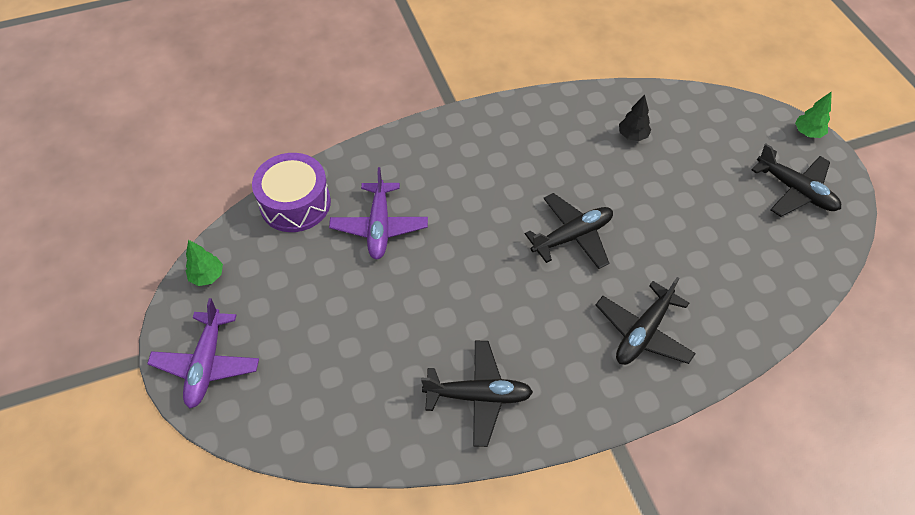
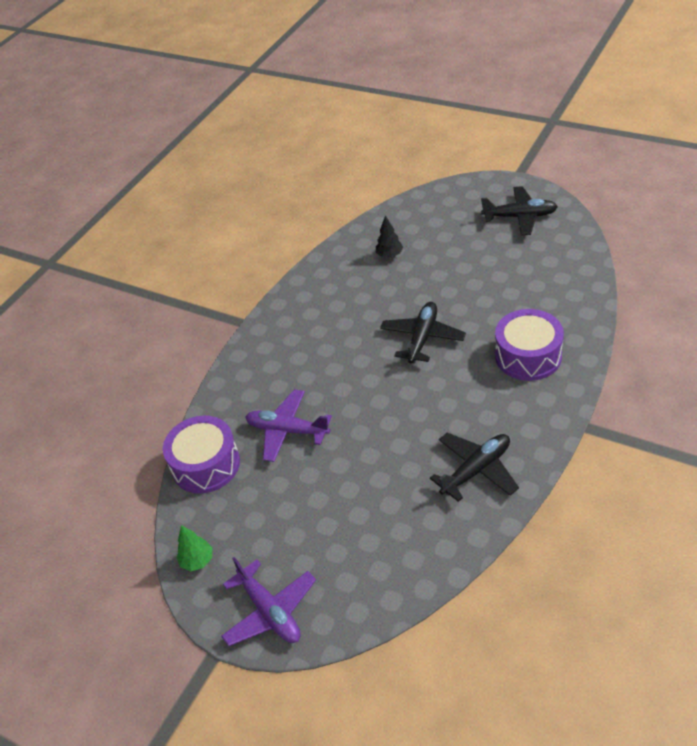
camera: 35 degrees left, 10 degrees down
(379, 226) = (287, 430): purple plane -> purple plane turned 150 degrees clockwise
(643, 332) = (528, 356): black plane -> purple drum
(807, 133) = (490, 181): green tree -> none

